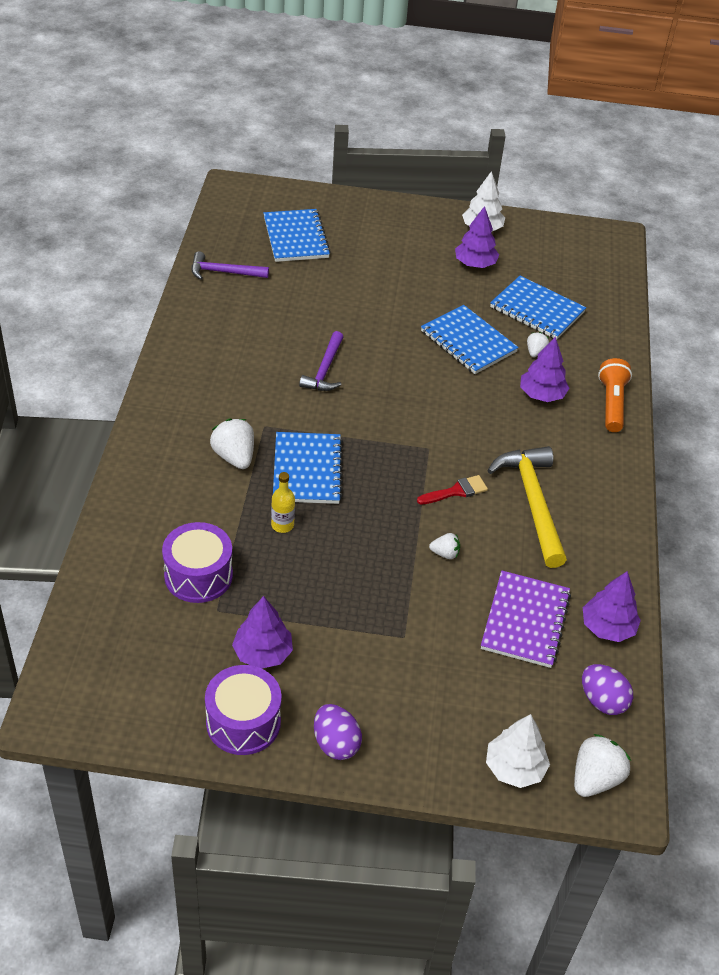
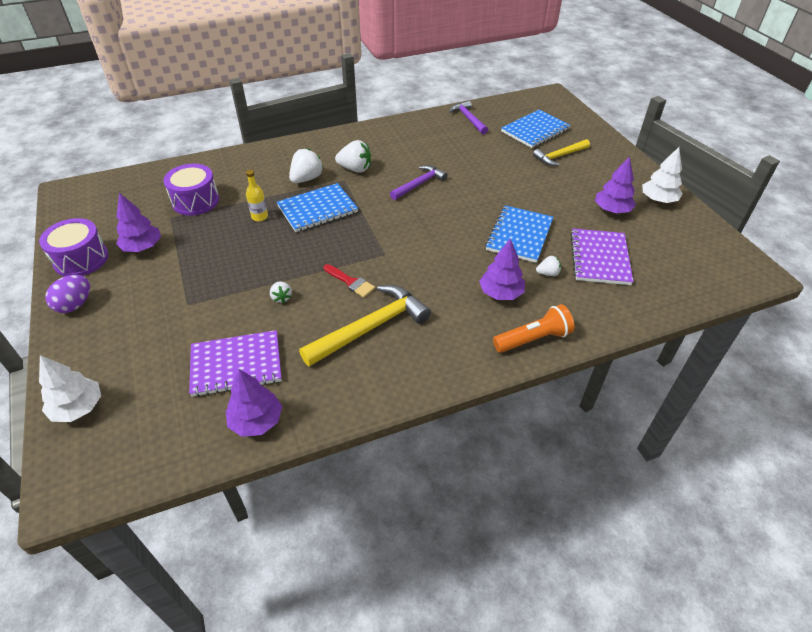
camera: 65 degrees right, 0 degrees up
(324, 370) = (419, 184): purple hammer -> purple hammer turned 150 degrees clockwise
(359, 247) = (559, 156): none -> yellow hammer
(537, 310) = (599, 258): blue notebook -> purple notebook
(595, 778) = (80, 465): white strawberry -> white strawberry (355, 169)
(602, 701) = (169, 444): purple egg -> none

